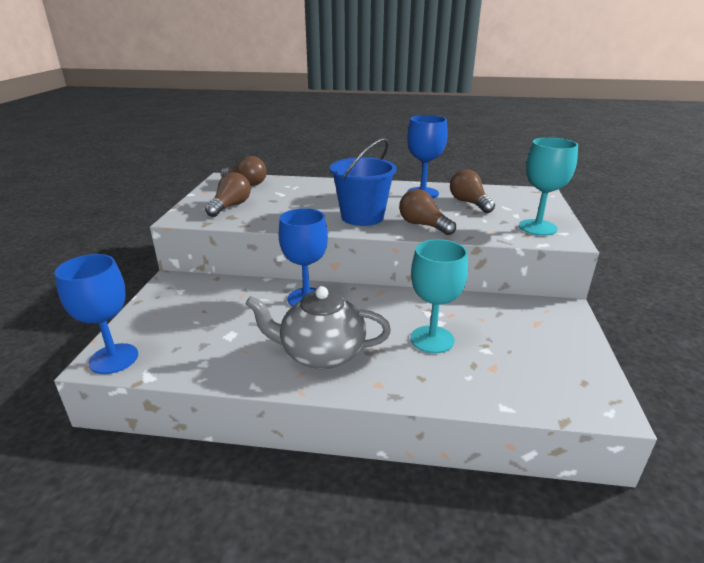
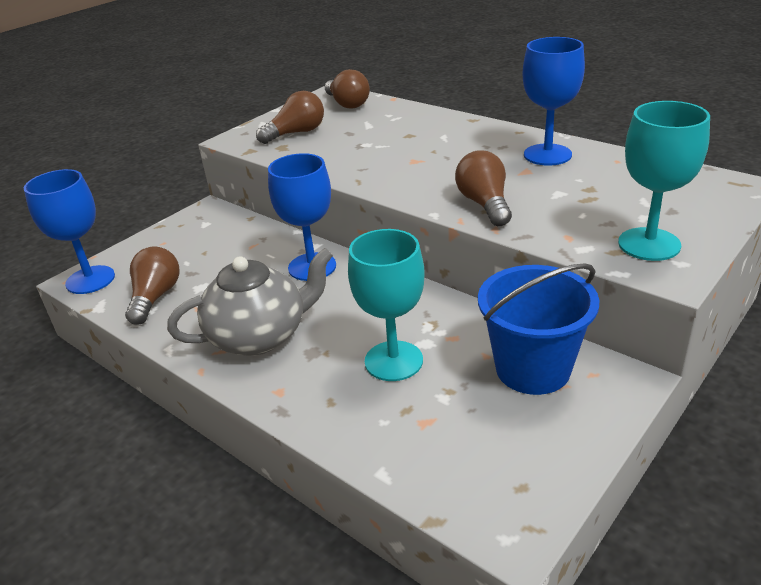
camera: 35 degrees right, 5 degrees up
(321, 354) = (260, 336): grey teapot -> grey teapot turned 120 degrees clockwise
(362, 217) = (423, 176): blue bucket -> blue bucket (533, 369)
(469, 203) = (595, 183): brown light bulb -> brown light bulb (155, 297)

